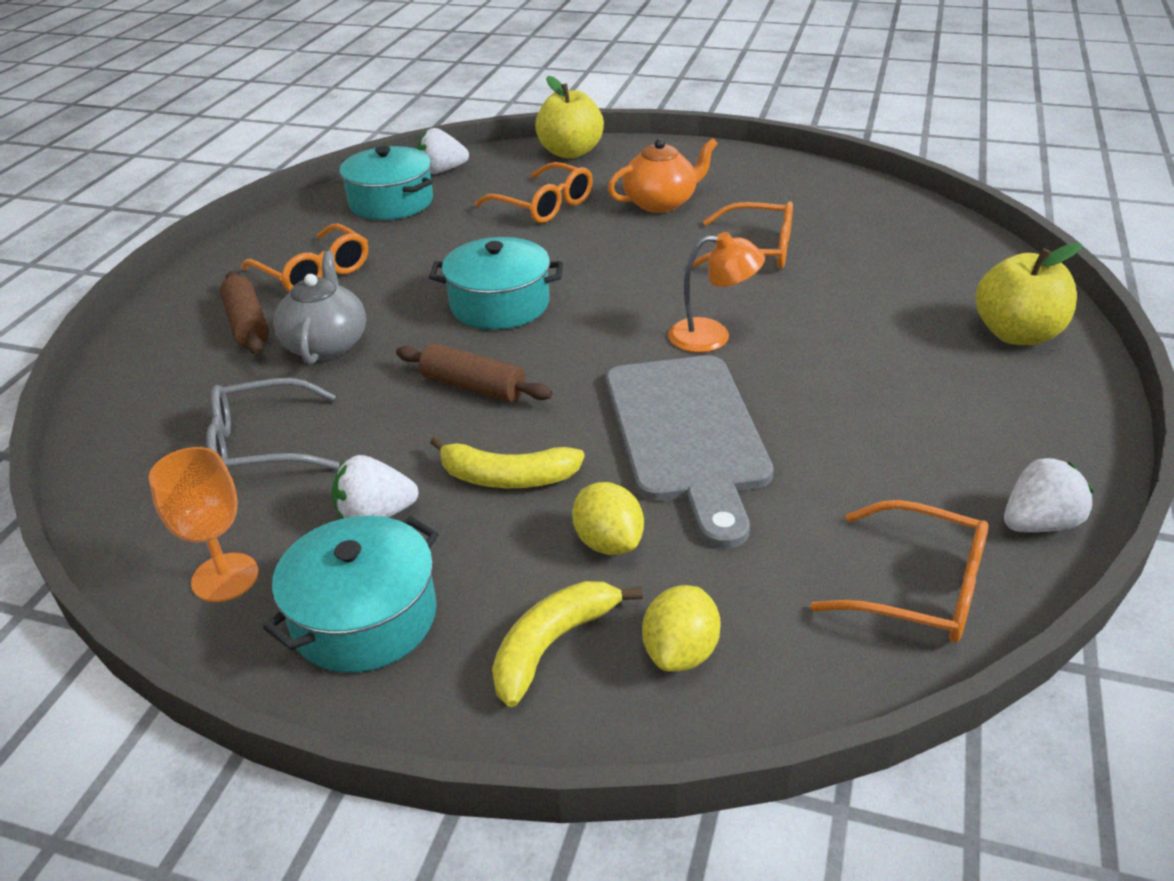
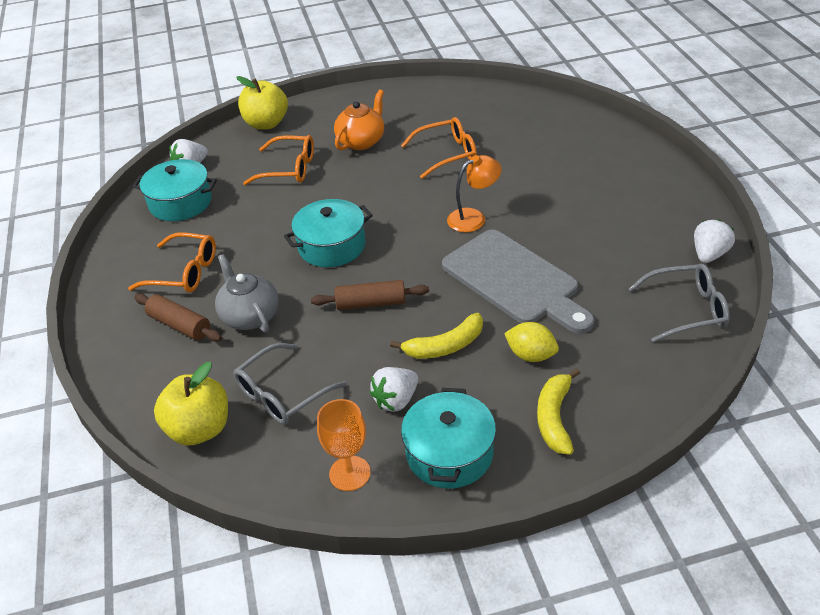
camera: 30 degrees left, 5 degrees up
(680, 652) = (614, 391): yellow lemon -> none
(918, 588) = (686, 309): orange glasses -> grey glasses
(1017, 334) = (621, 156): yellow apple -> yellow apple (200, 429)

